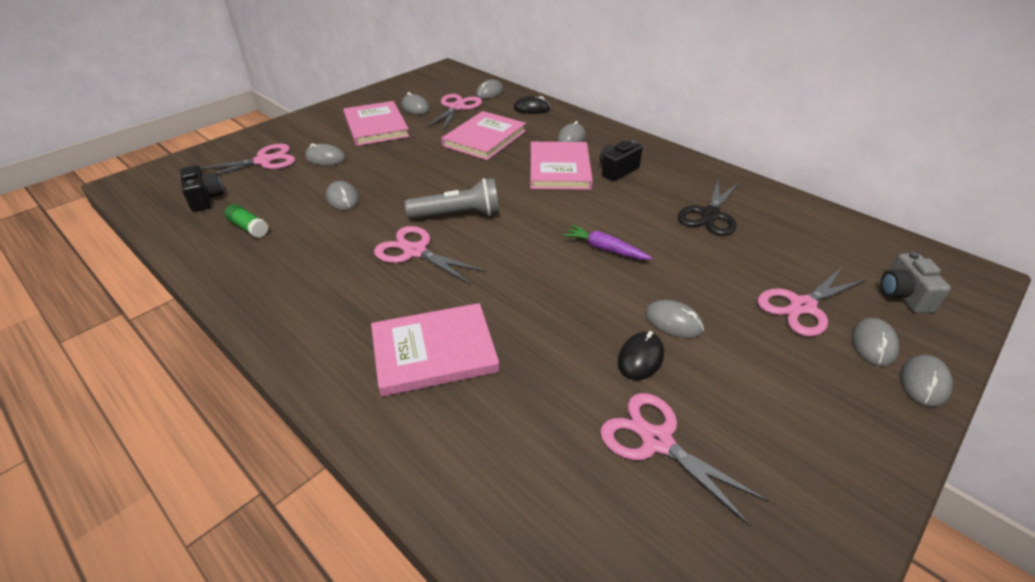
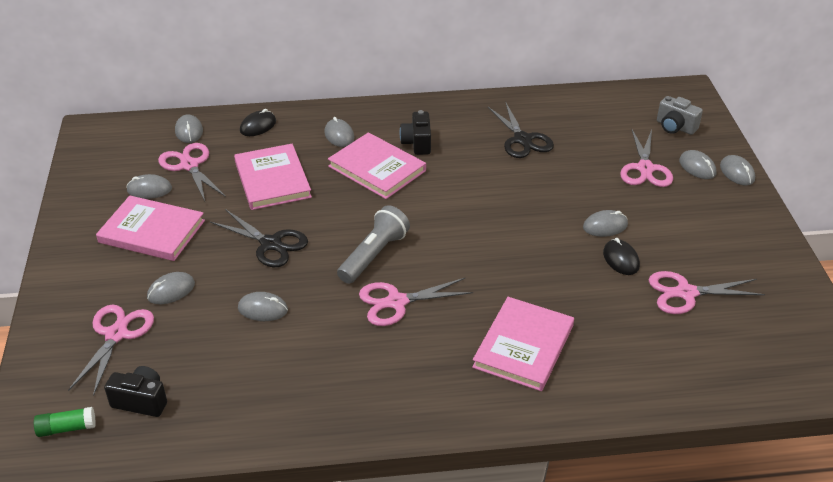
camera: 50 degrees left, 0 degrees up
(248, 228) = (237, 387): green glue stick -> green glue stick (67, 428)
(416, 169) = (271, 244): none -> black scissors
(604, 249) = (504, 209): purple carrot -> none

